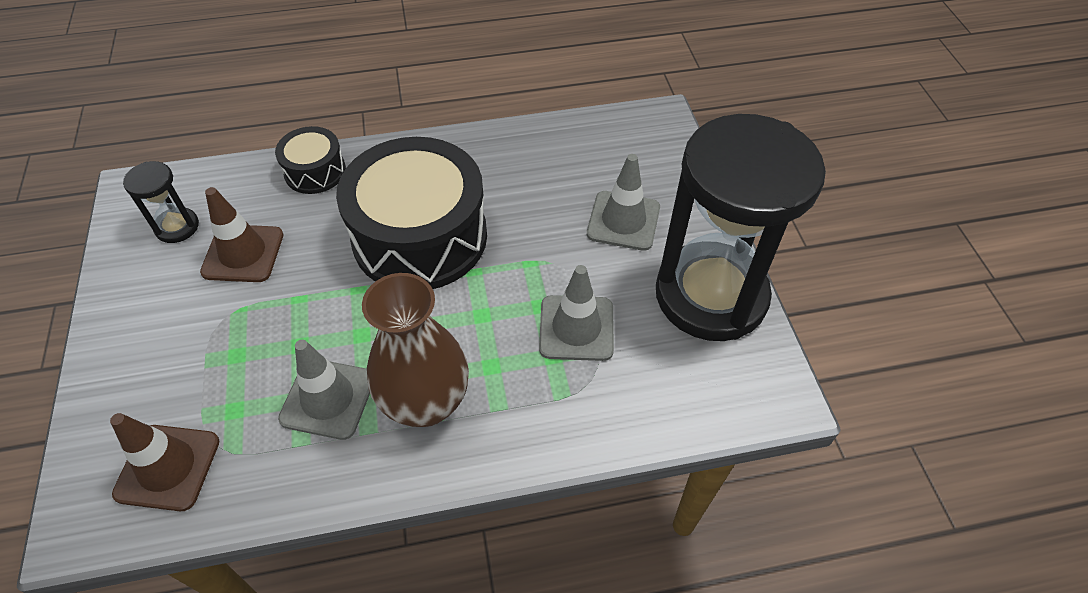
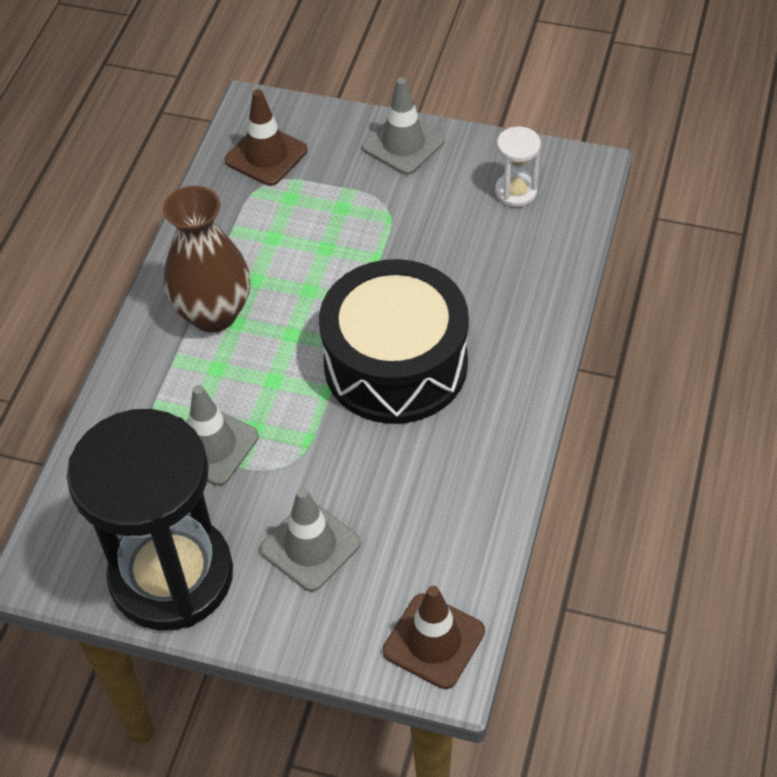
camera: 120 degrees right, 0 degrees up
(177, 227) = (516, 192): black hourglass -> white hourglass
(243, 253) = (454, 231): brown traffic cone -> brown traffic cone (433, 641)
(315, 171) = (537, 305): black drum -> none
(328, 399) = (261, 254): grey traffic cone -> grey traffic cone (403, 144)

